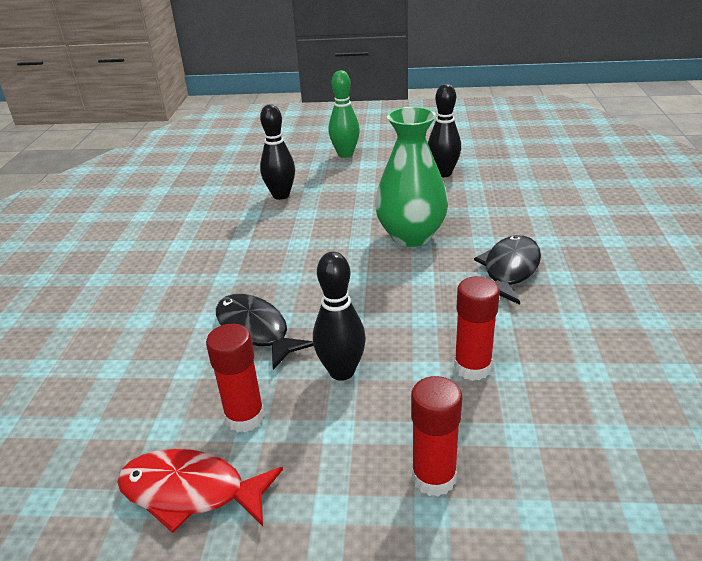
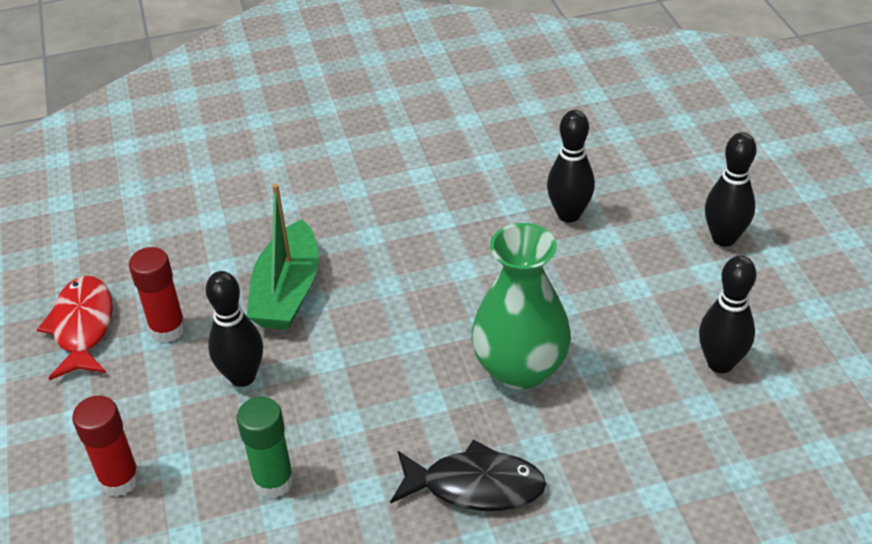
camera: 70 degrees right, 10 degrees up
(255, 331) = (287, 292): black fish -> green boat
(345, 154) = (724, 238): green bowling pin -> black bowling pin
(472, 367) = (273, 481): red glue stick -> green glue stick

